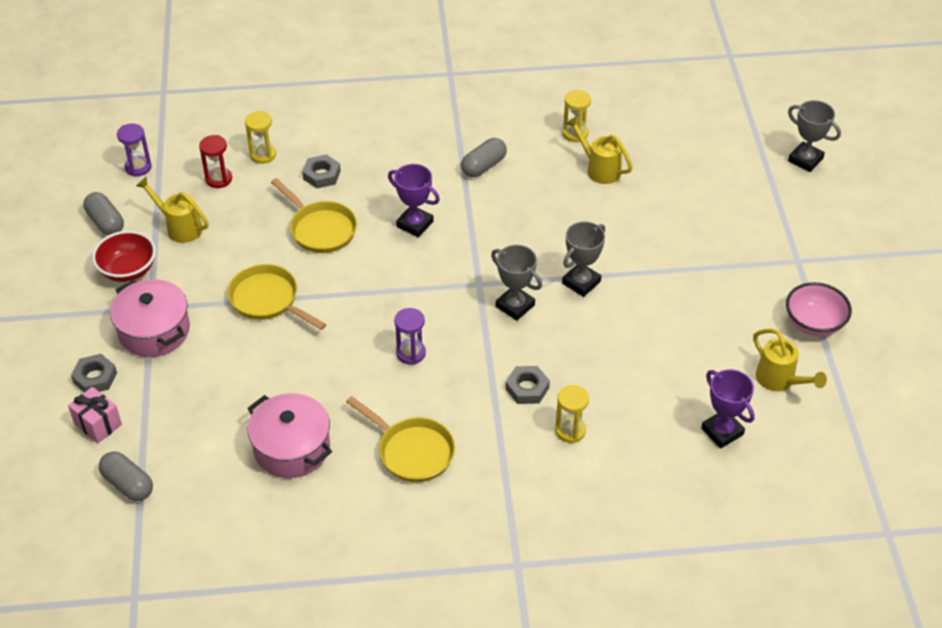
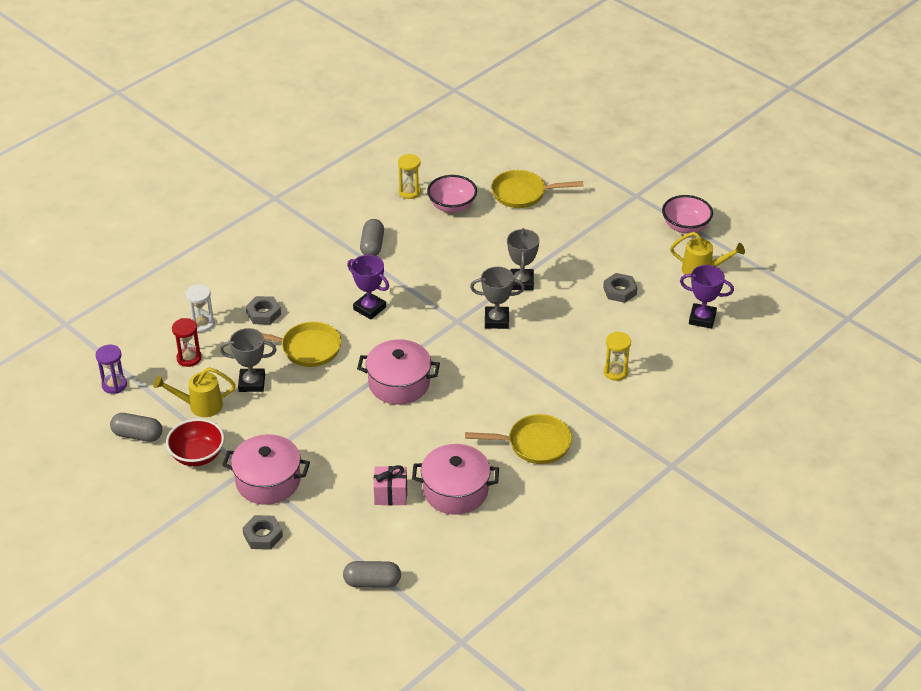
camera: 40 degrees left, 5 degrees down
(98, 424) = (303, 561): pink gift -> pink gift (390, 495)
(263, 155) = (202, 324): yellow hourglass -> white hourglass
(268, 300) = (325, 414): yellow pan -> yellow pan (522, 193)
(360, 312) = (399, 383): none -> pink pot
(411, 353) = (464, 388): purple hourglass -> none
(415, 224) = (369, 308): purple trophy -> purple trophy turned 45 degrees clockwise
(527, 388) = (561, 364): grey nut -> grey nut (620, 291)
(599, 169) = (452, 206): yellow watering can -> pink bowl
(805, 160) = (574, 132): grey trophy -> grey trophy (252, 383)

